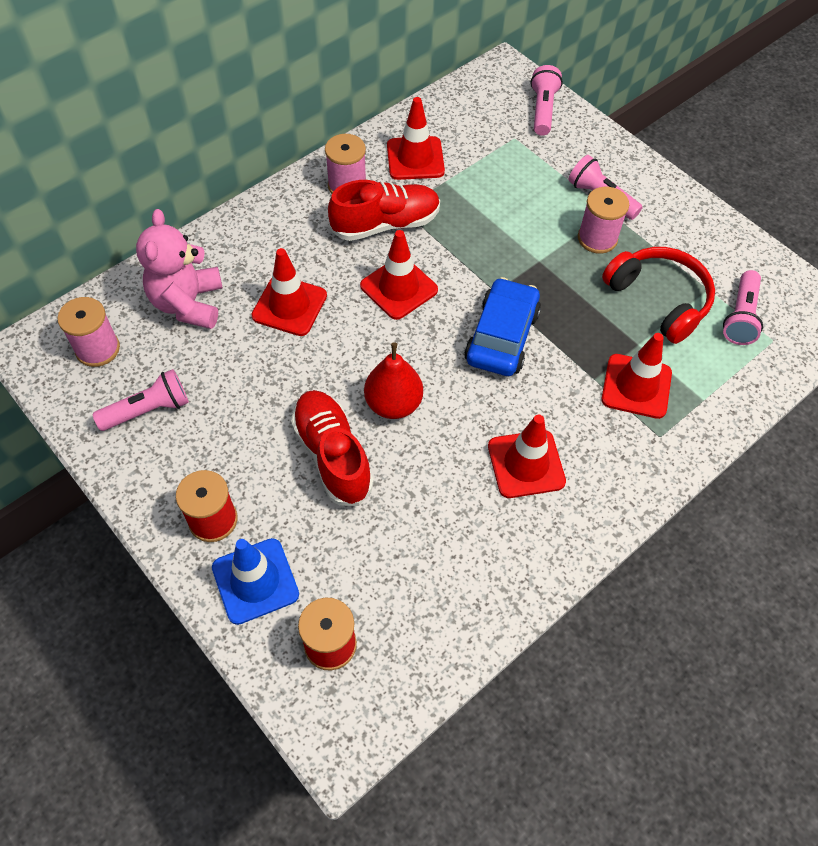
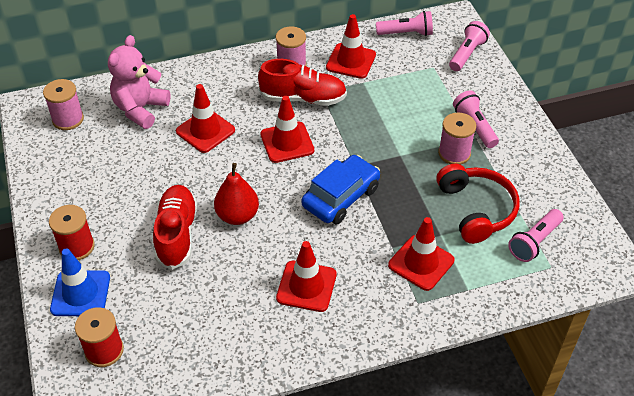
camera: 25 degrees right, 10 degrees down
(148, 410) = (76, 166): pink flashlight -> pink flashlight (406, 33)

